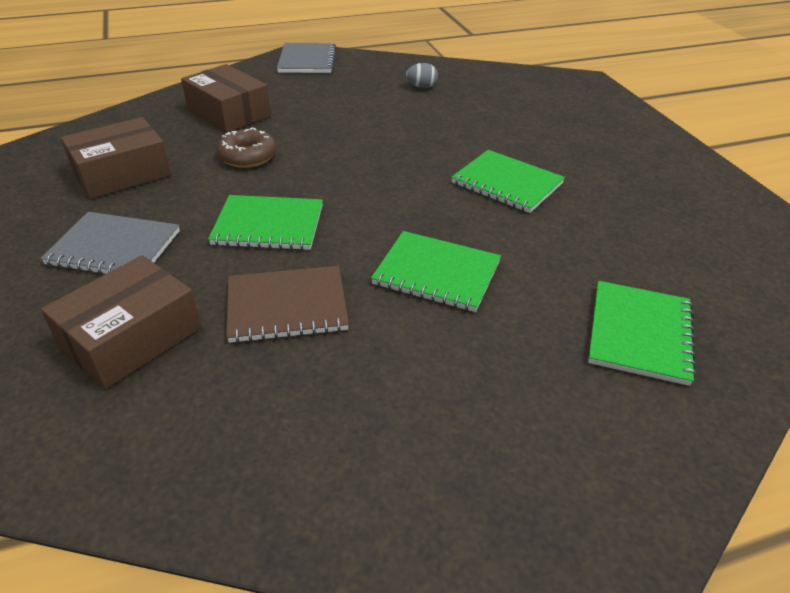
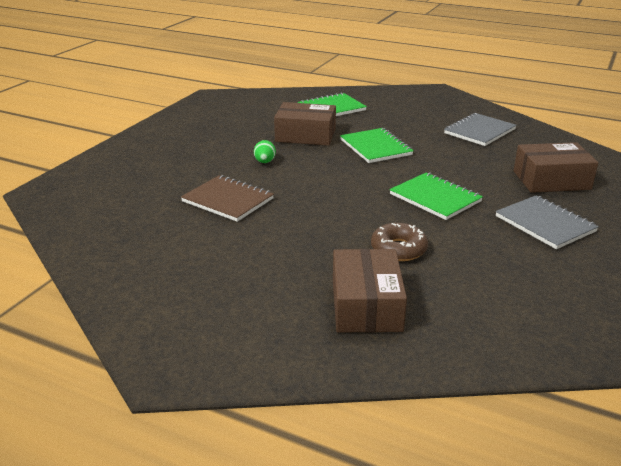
camera: 135 degrees left, 10 degrees down
(122, 173) = (515, 279): brown box -> brown box (305, 135)
(287, 306) = (463, 163): brown notebook -> brown notebook (227, 200)
(307, 60) = (182, 349): grey notebook -> grey notebook (479, 131)
(421, 87) = (158, 248): grey egg -> none
(507, 183) = (265, 162): green notebook -> green egg

